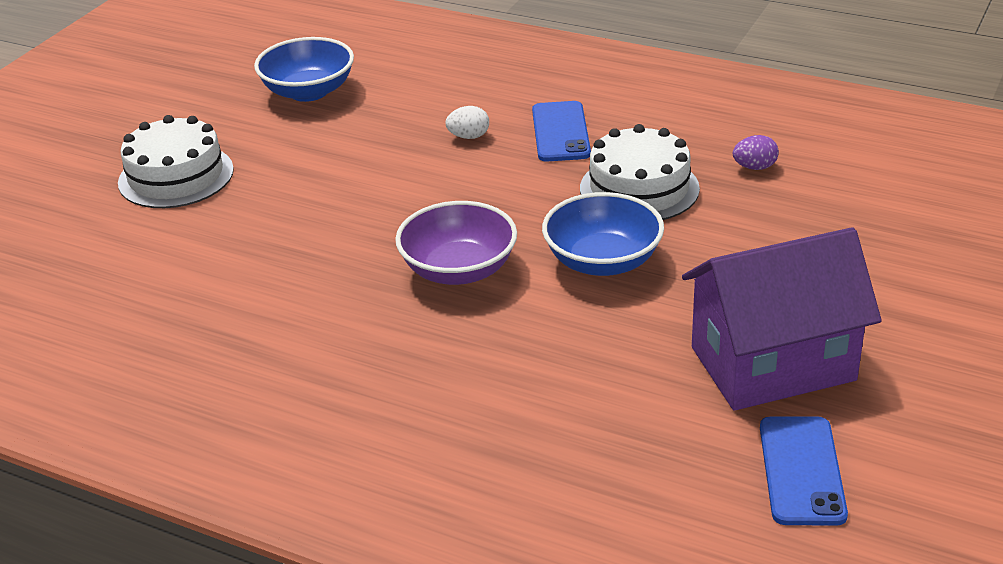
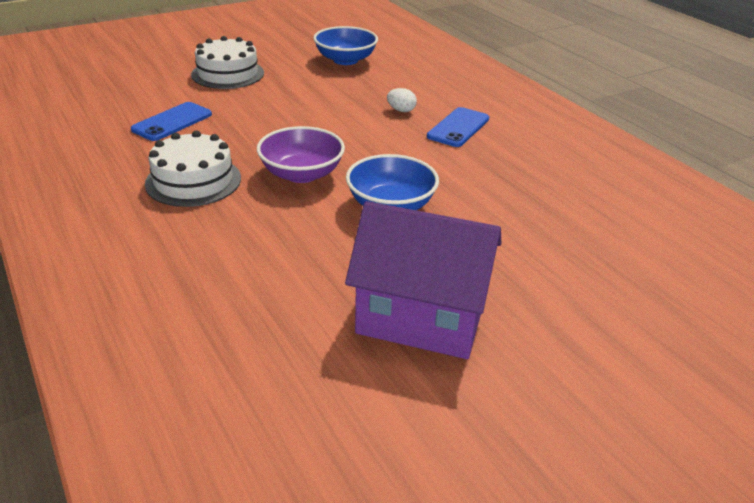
camera: 30 degrees right, 0 degrees up
(639, 188) = (467, 175): white cake -> white cake (193, 181)
(754, 167) = (562, 194): purple egg -> none
(802, 471) = (350, 399): blue phone -> blue phone (172, 122)

